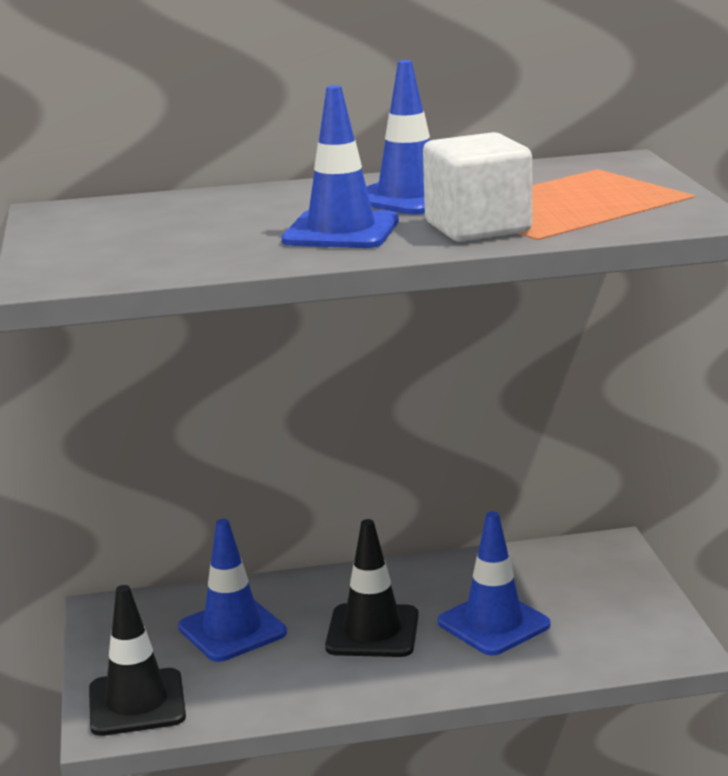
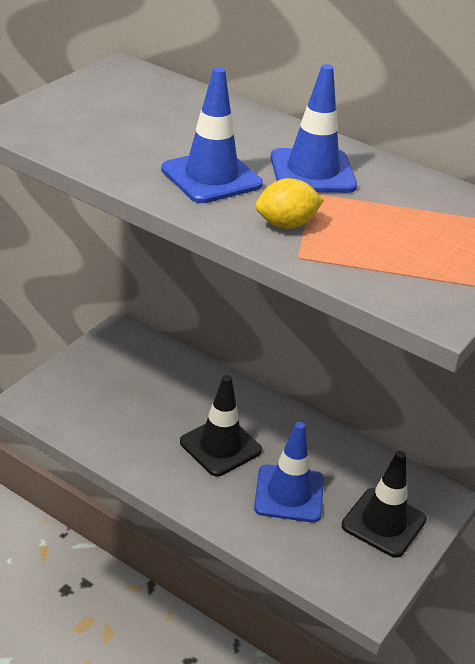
camera: 40 degrees right, 15 degrees up
(137, 703) = (57, 398): black traffic cone -> black traffic cone (383, 522)
(232, 630) = (157, 390): blue traffic cone -> none
(477, 228) = (286, 224): white cube -> yellow lemon

